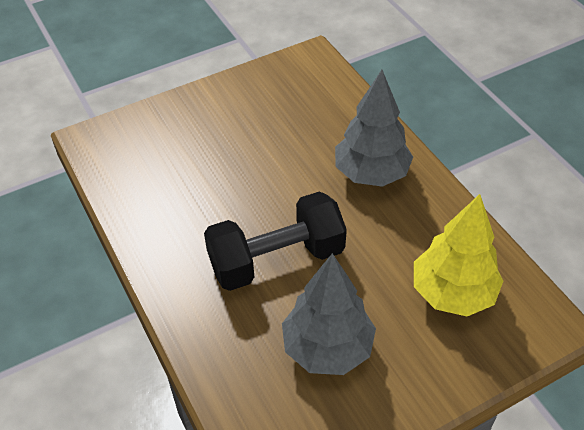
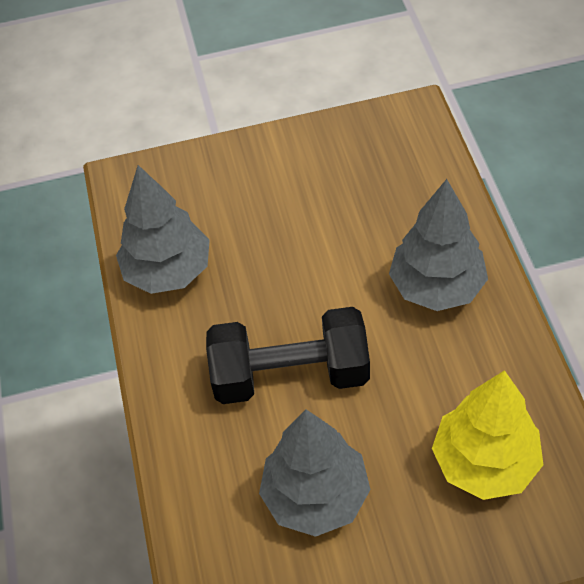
camera: 20 degrees right, 5 degrees up
(149, 201) = (168, 271): none -> grey tree

